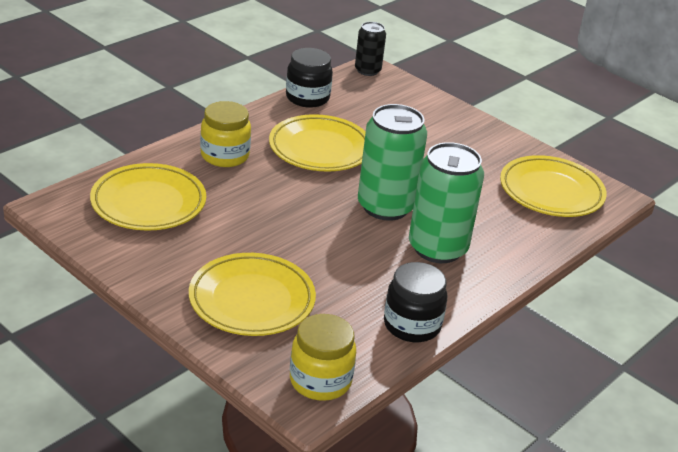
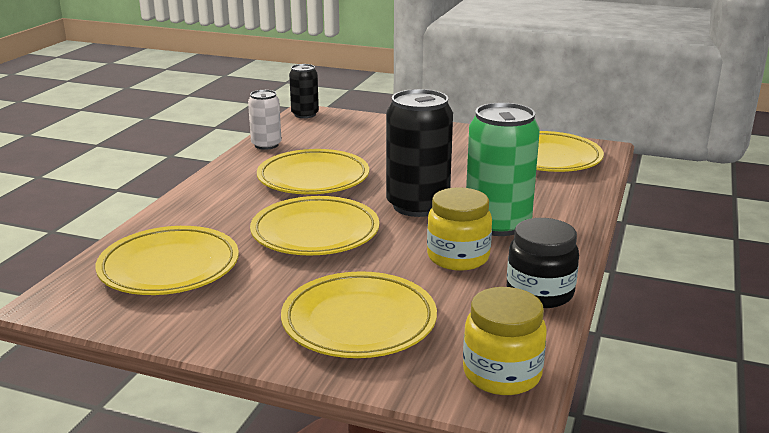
camera: 20 degrees left, 10 degrees down
(225, 156) = (221, 207): yellow jar -> yellow jar (458, 257)
(280, 207) = (315, 233): none -> yellow plate
(307, 98) = (266, 145): black jar -> white can
(385, 207) = (417, 206): green can -> black can

